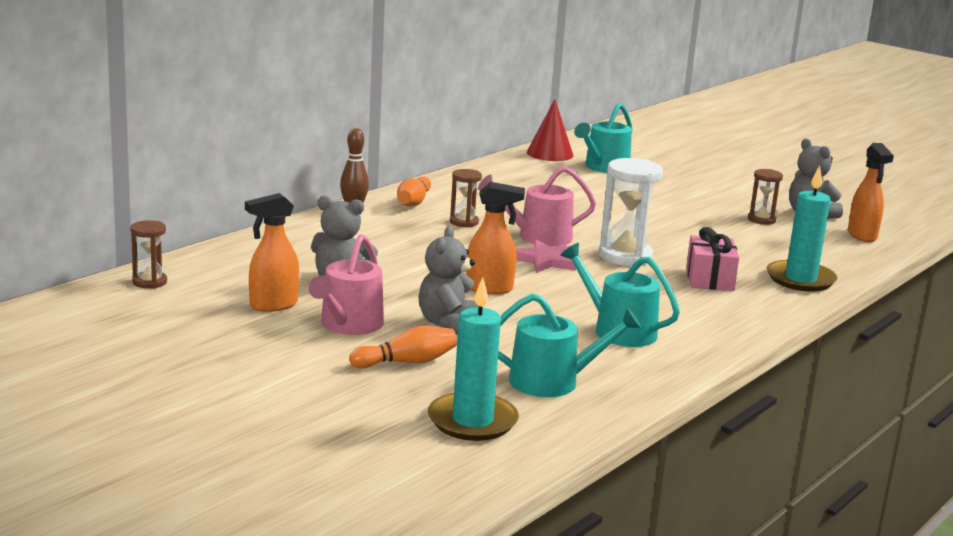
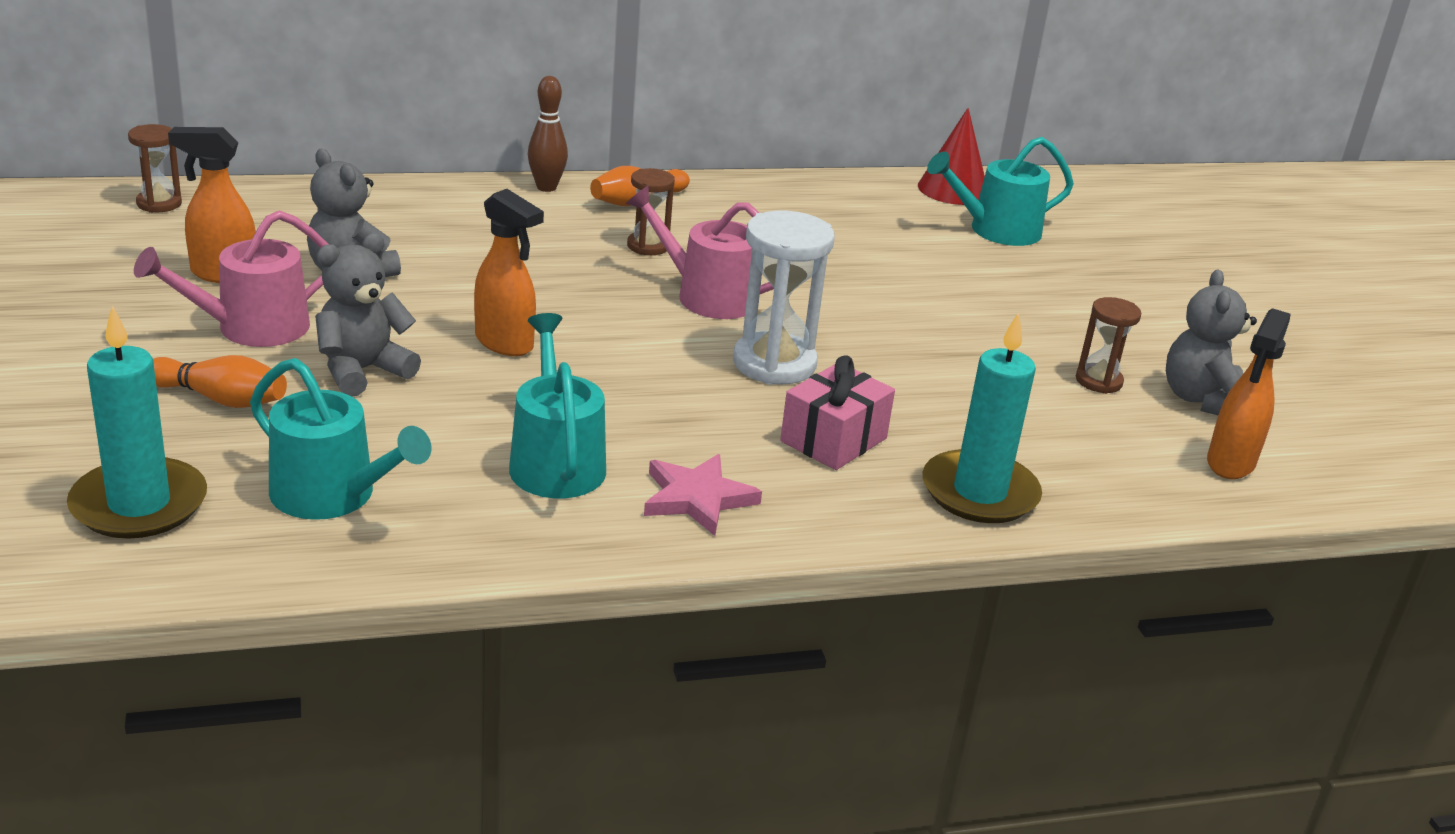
camera: 35 degrees right, 10 degrees up
(545, 260) = (652, 332): pink star -> pink star (697, 498)

